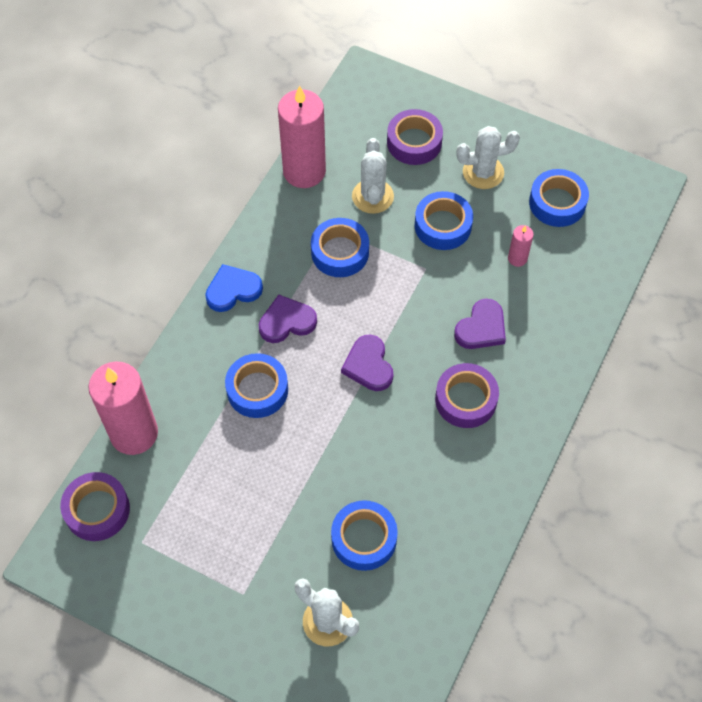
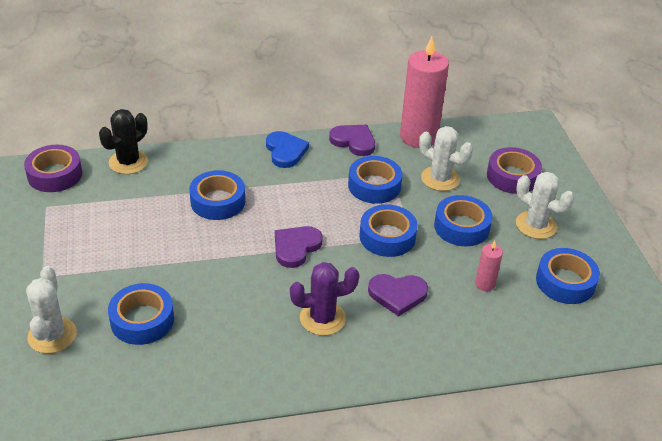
camera: 50 degrees right, 20 degrees down
(134, 433) = (128, 162): pink candle -> black cactus
(233, 290) = (285, 151): blue heart -> blue heart turned 45 degrees clockwise
(286, 322) = (288, 188): purple heart -> purple heart (354, 141)
(372, 196) = (440, 179): white cactus -> white cactus turned 75 degrees clockwise
(411, 288) = (387, 237): none -> blue tape
(466, 399) = (322, 318): purple tape -> purple cactus

